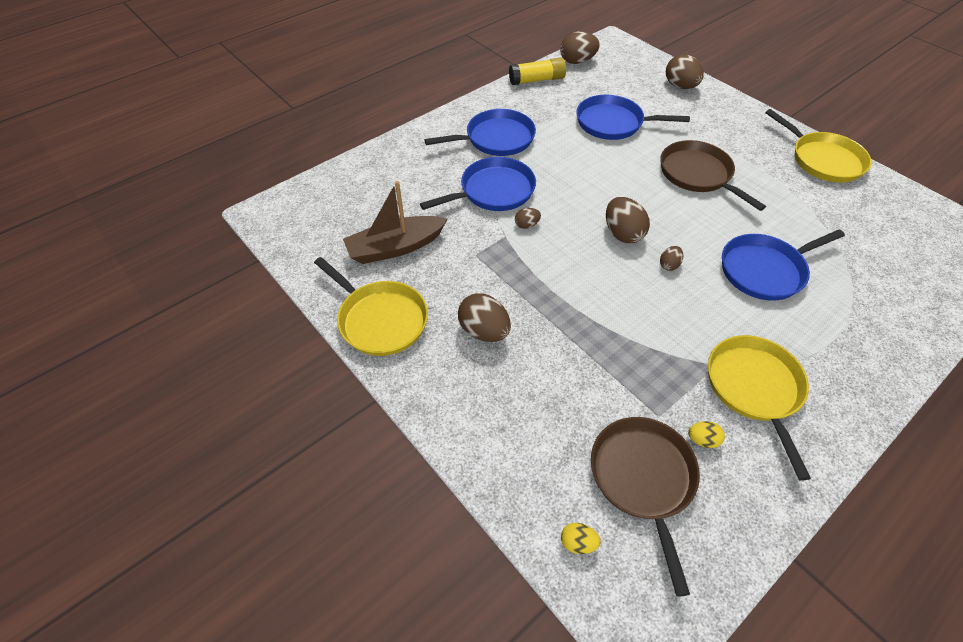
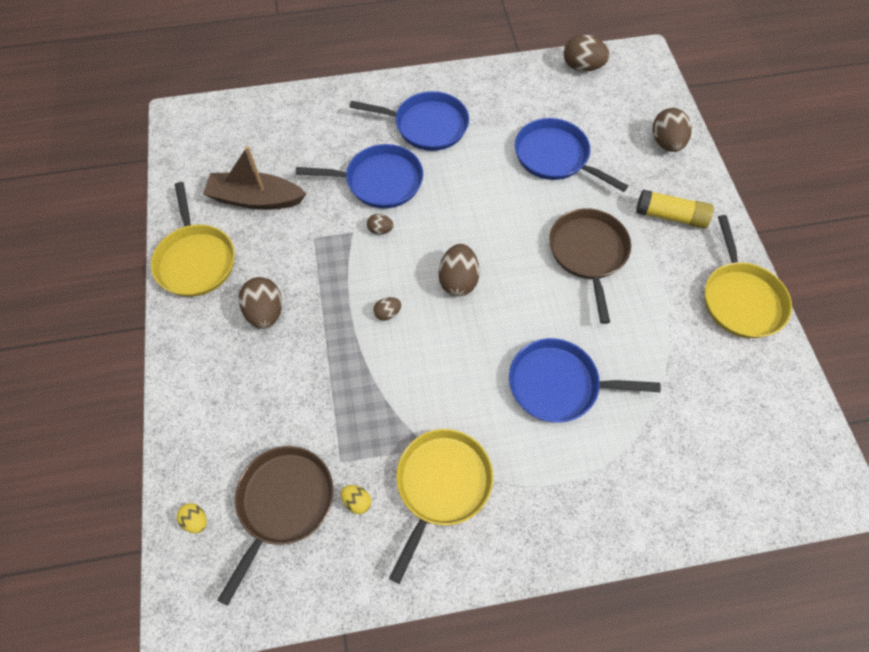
camera: 30 degrees right, 10 degrees up
(537, 80) = (521, 73): yellow glue stick -> yellow glue stick (670, 216)
(669, 265) = (472, 333): brown egg -> brown egg (387, 313)

